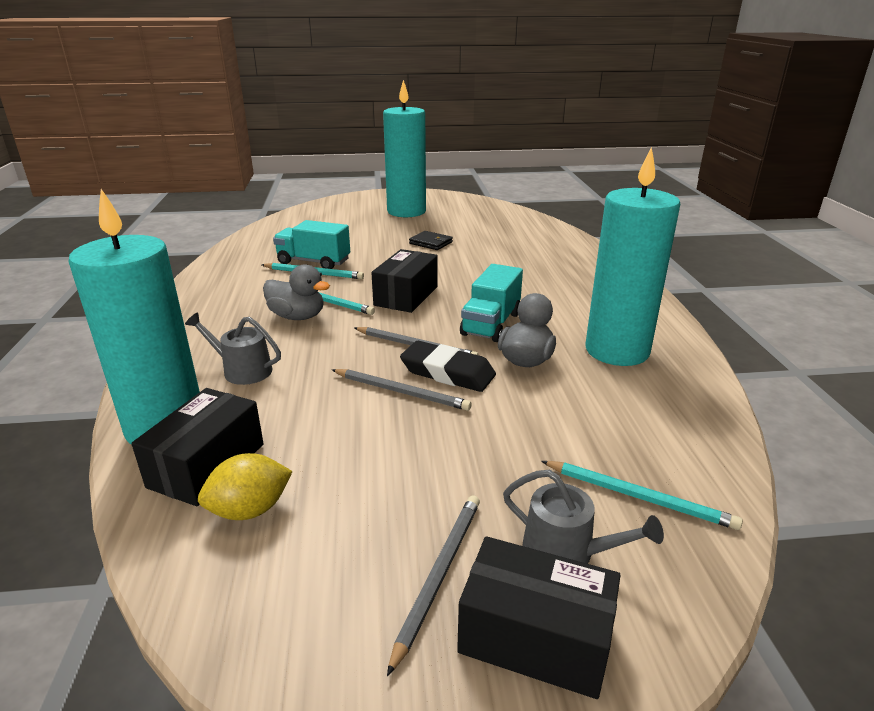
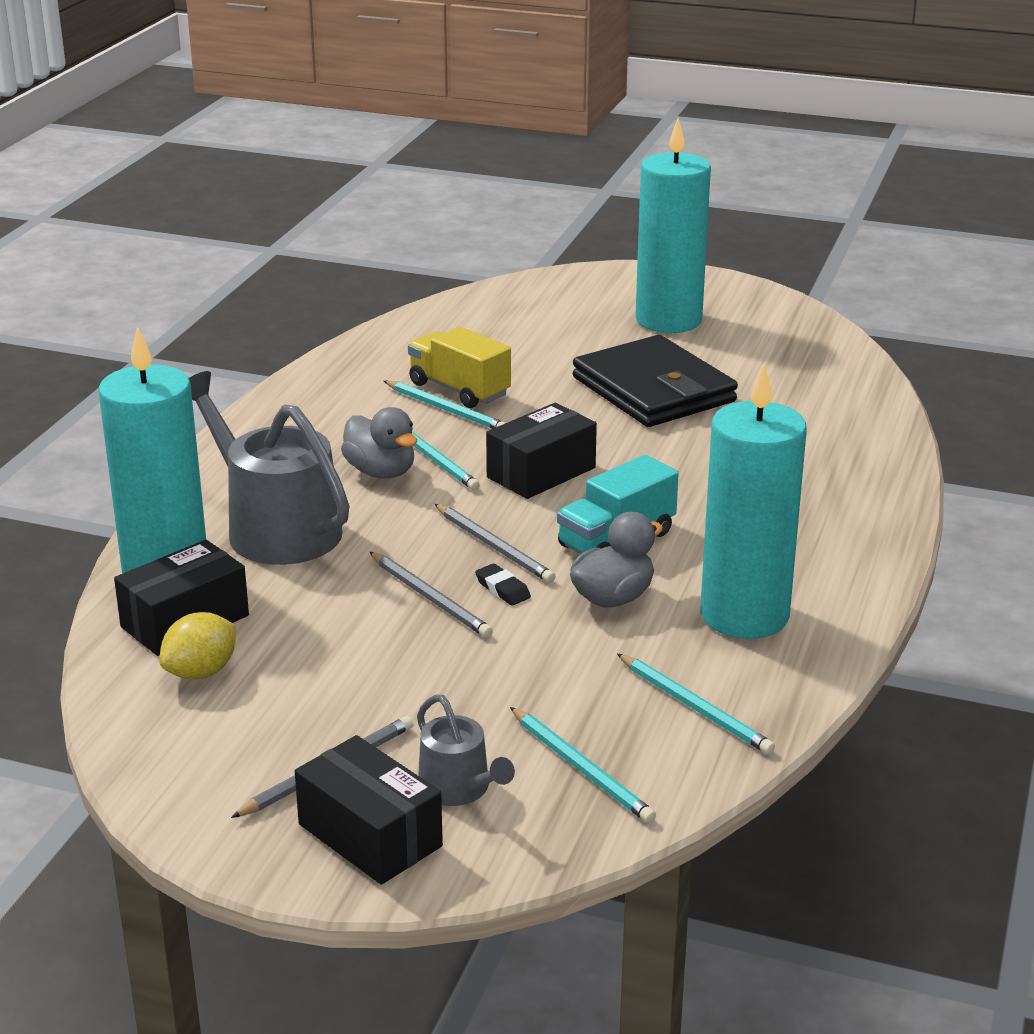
camera: 25 degrees right, 0 degrees up
(242, 370) = (275, 528): grey watering can -> grey watering can, size x1.95
(250, 510) = (201, 672): yellow lemon -> yellow lemon turned 45 degrees counterclockwise
(314, 262) = (459, 390): turquoise truck -> yellow truck
(431, 243) = (653, 390): black wallet -> black wallet, size x2.38
(447, 372) = (502, 589): black eraser -> black eraser, size x0.52
(659, 421) = (695, 707): none -> turquoise pencil

